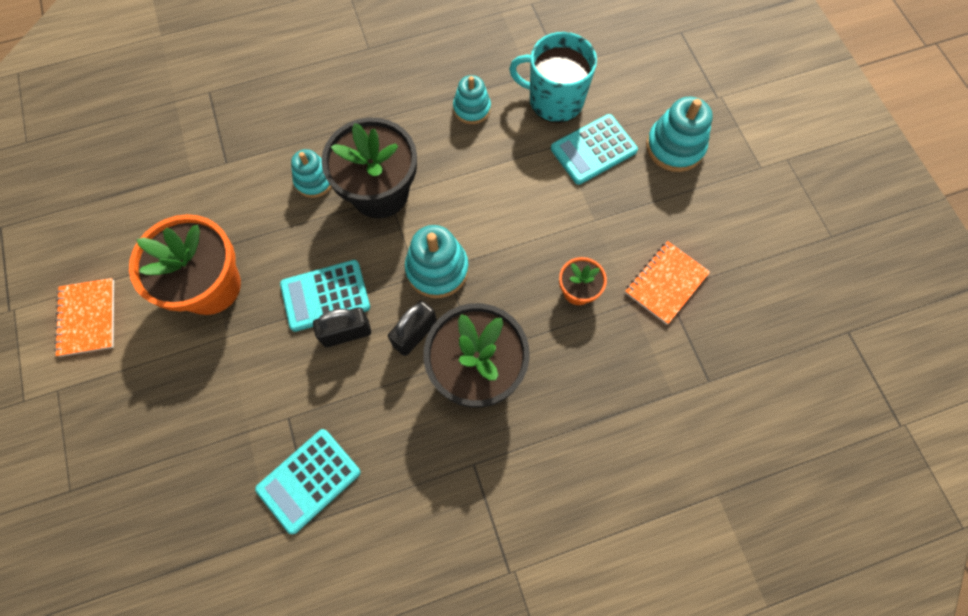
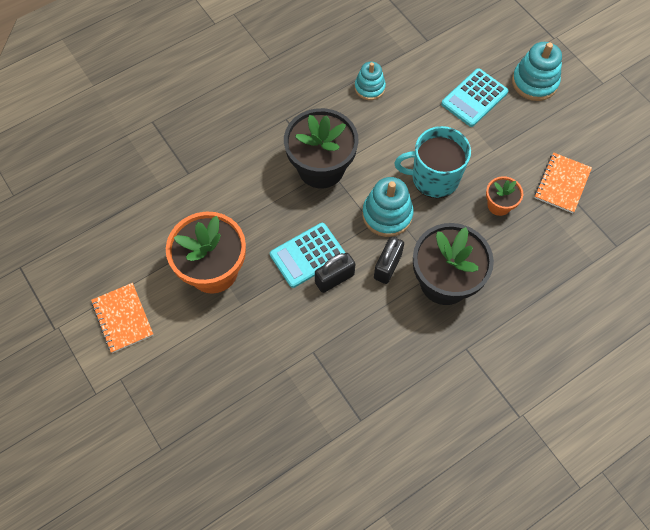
camera: 15 degrees left, 5 degrees down
(309, 480) = (346, 392): turquoise calculator -> none
(314, 180) = (265, 171): turquoise stacking toy -> none
(554, 100) = (431, 67): turquoise mug -> turquoise mug (434, 178)

